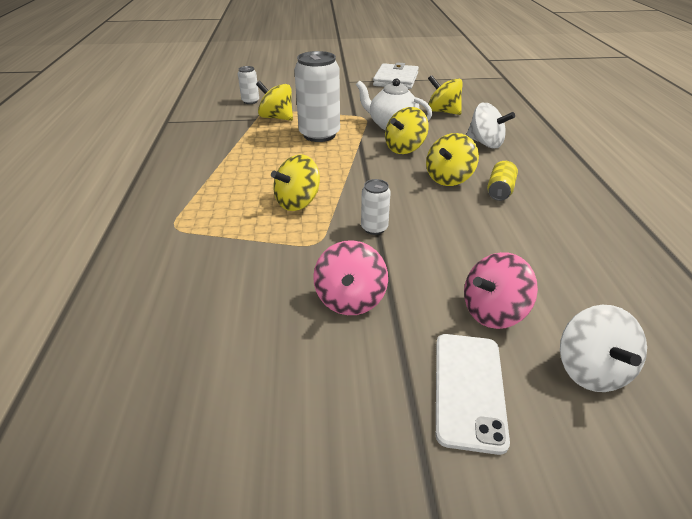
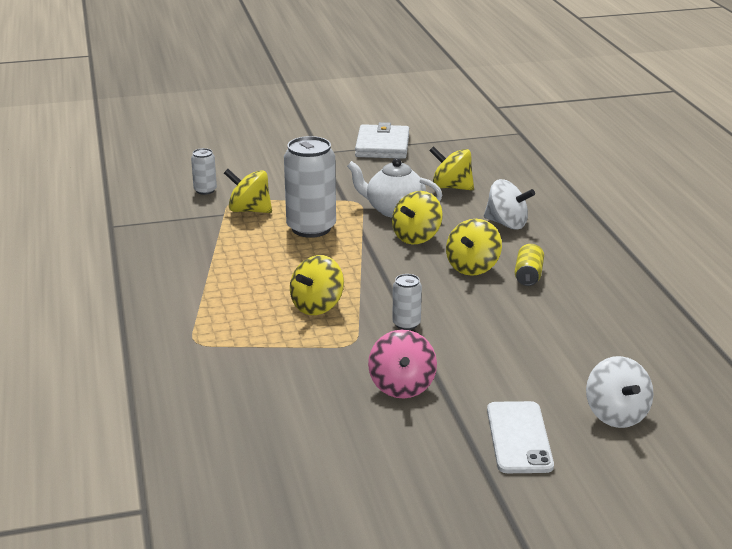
camera: 10 degrees left, 10 degrees down
(493, 311) = (533, 383): pink spinning top -> none

